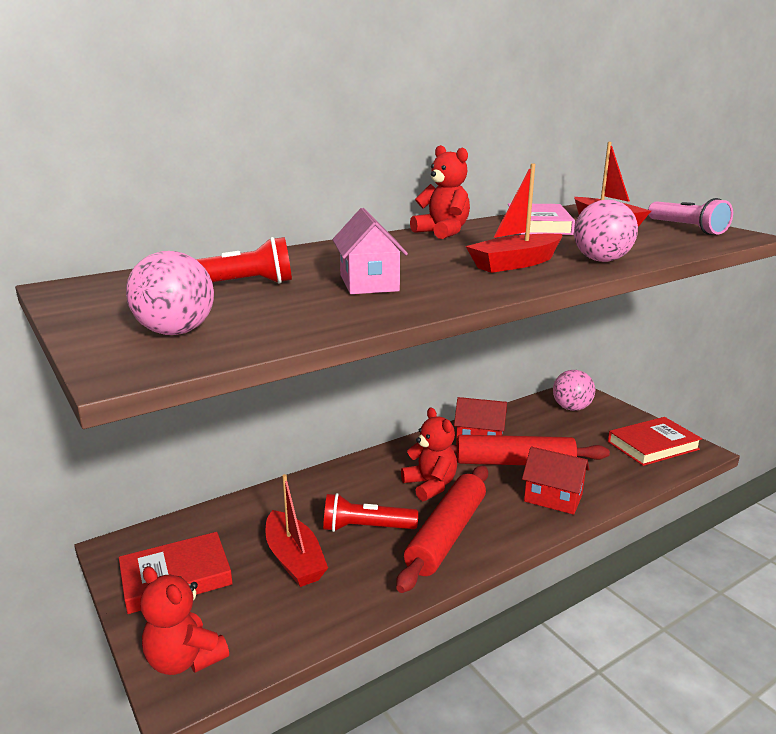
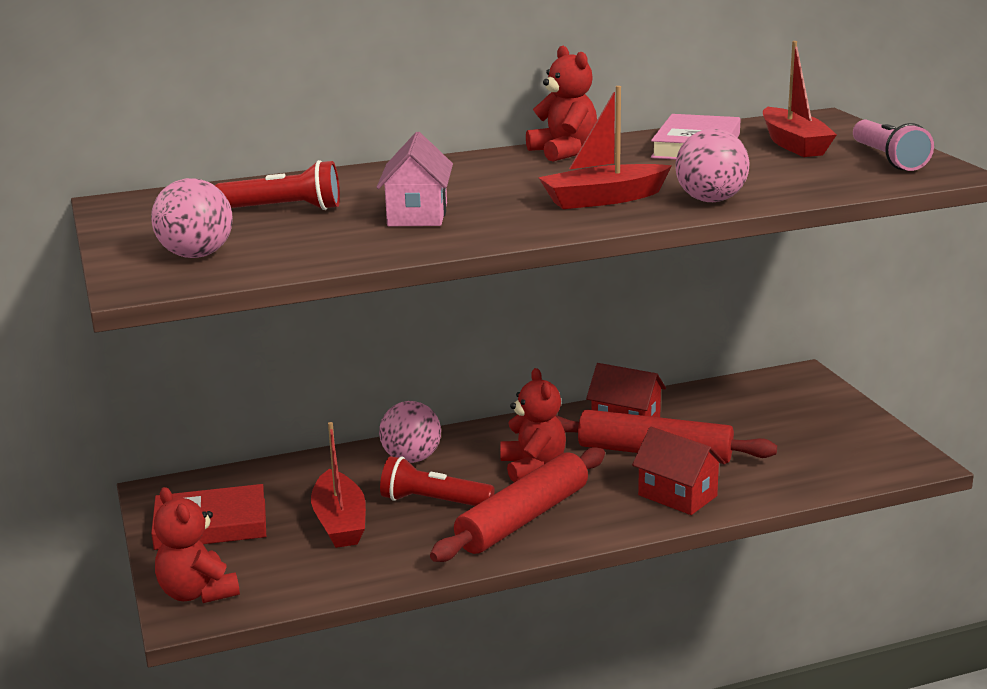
camera: 15 degrees right, 0 degrees up
(571, 408) = (779, 395): pink ball -> pink ball (411, 459)
(653, 445) = (858, 450): red book -> none

